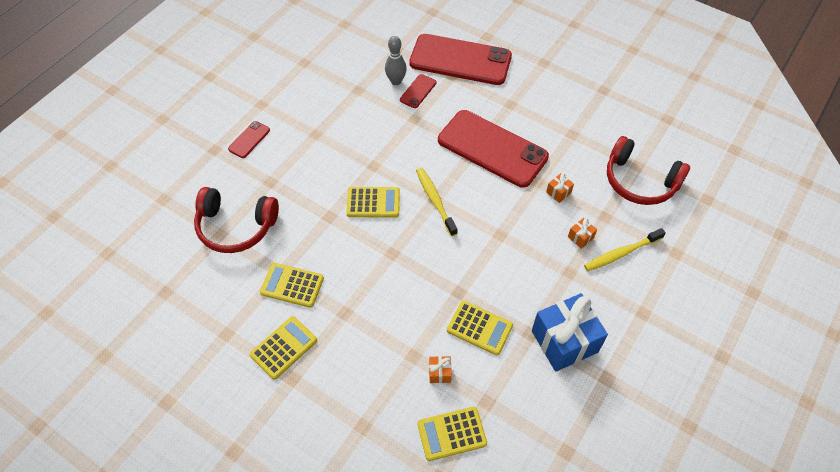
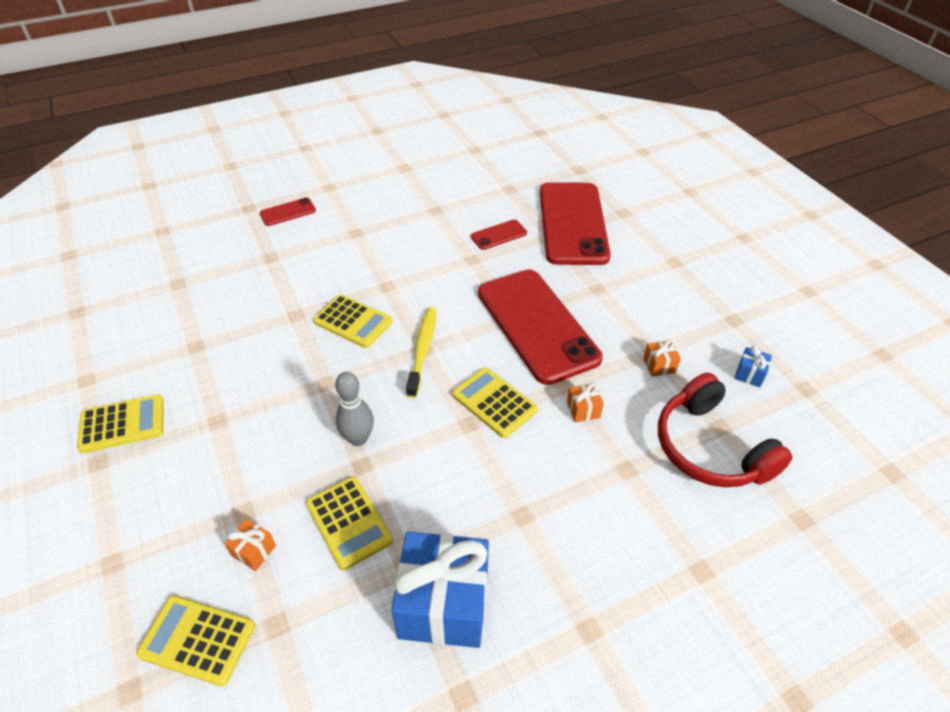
camera: 30 degrees right, 10 degrees down
(236, 226) = (199, 283): red headphones -> none
(292, 285) = (193, 364): yellow calculator -> yellow calculator (494, 402)
(396, 81) = (483, 217): grey bowling pin -> grey bowling pin (358, 438)
(460, 60) = (572, 223): red phone -> red phone turned 45 degrees clockwise
(580, 237) = (571, 478): orange gift -> orange gift (659, 365)
(621, 253) = (615, 528): yellow toothbrush -> none
(633, 124) = (749, 374): none -> blue gift

